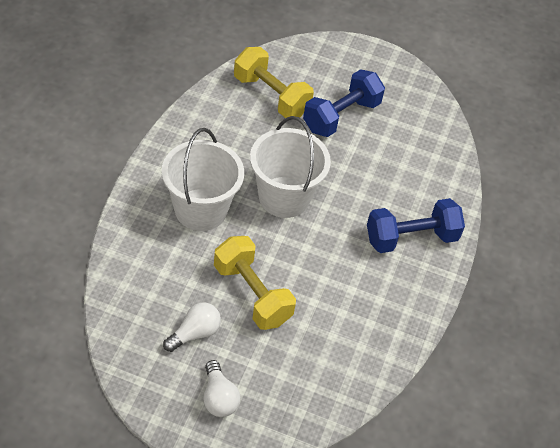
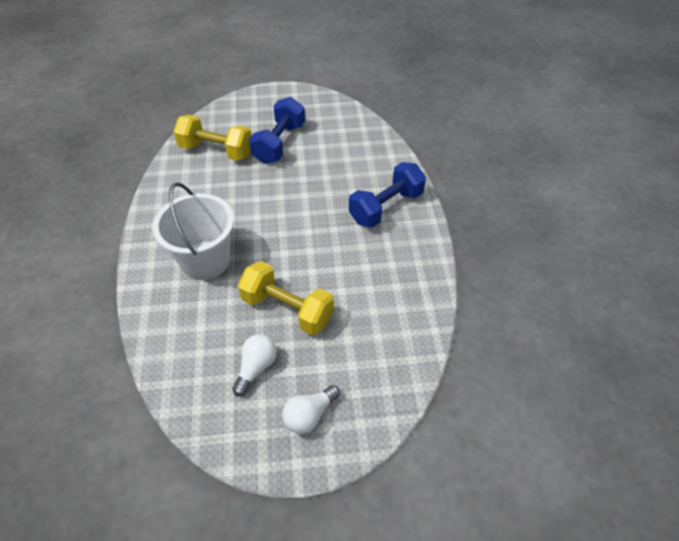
camera: 20 degrees left, 0 degrees up
(218, 398) = (309, 415): white light bulb -> white light bulb turned 90 degrees clockwise
(284, 197) = (269, 220): white bucket -> none

